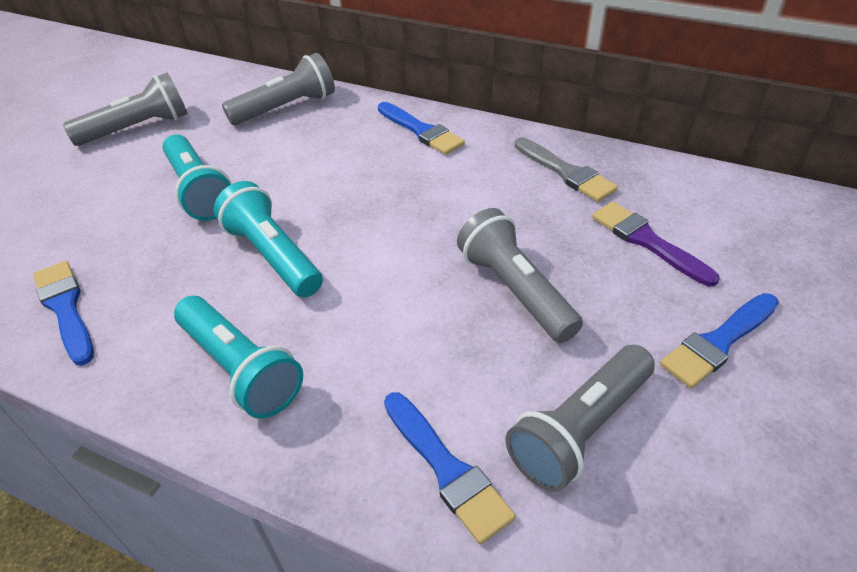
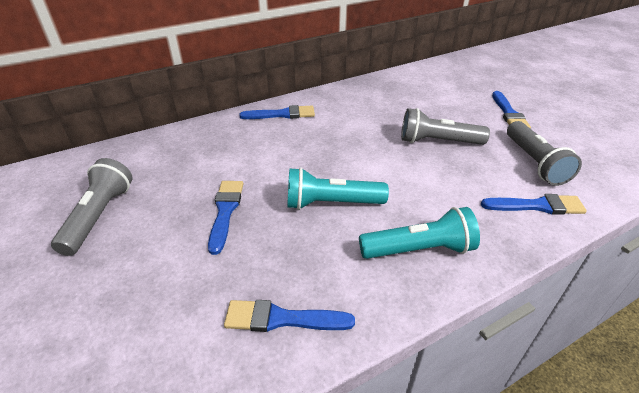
camera: 55 degrees left, 5 degrees down
(199, 191) = (225, 211): turquoise flashlight -> blue brush
(286, 108) = (186, 146): grey flashlight -> none
(566, 172) = (370, 95): grey brush -> none
(647, 241) = (437, 100): purple brush -> none

